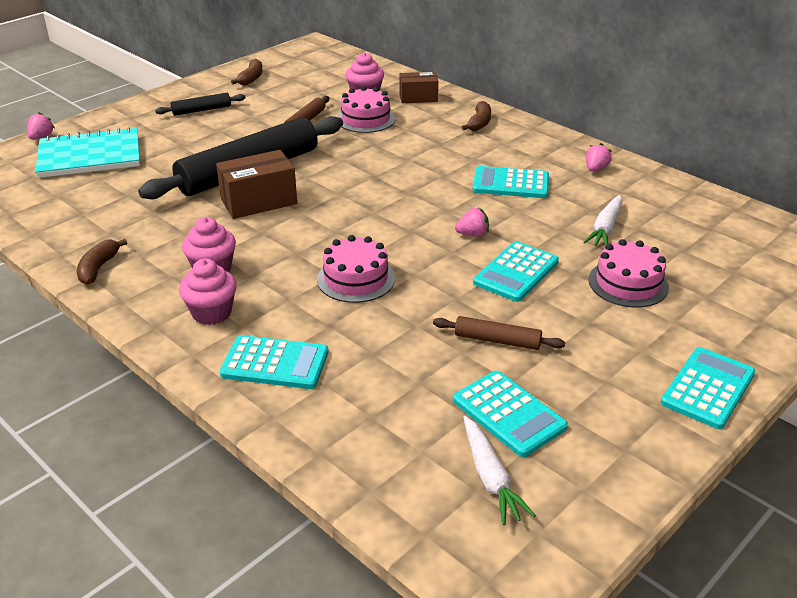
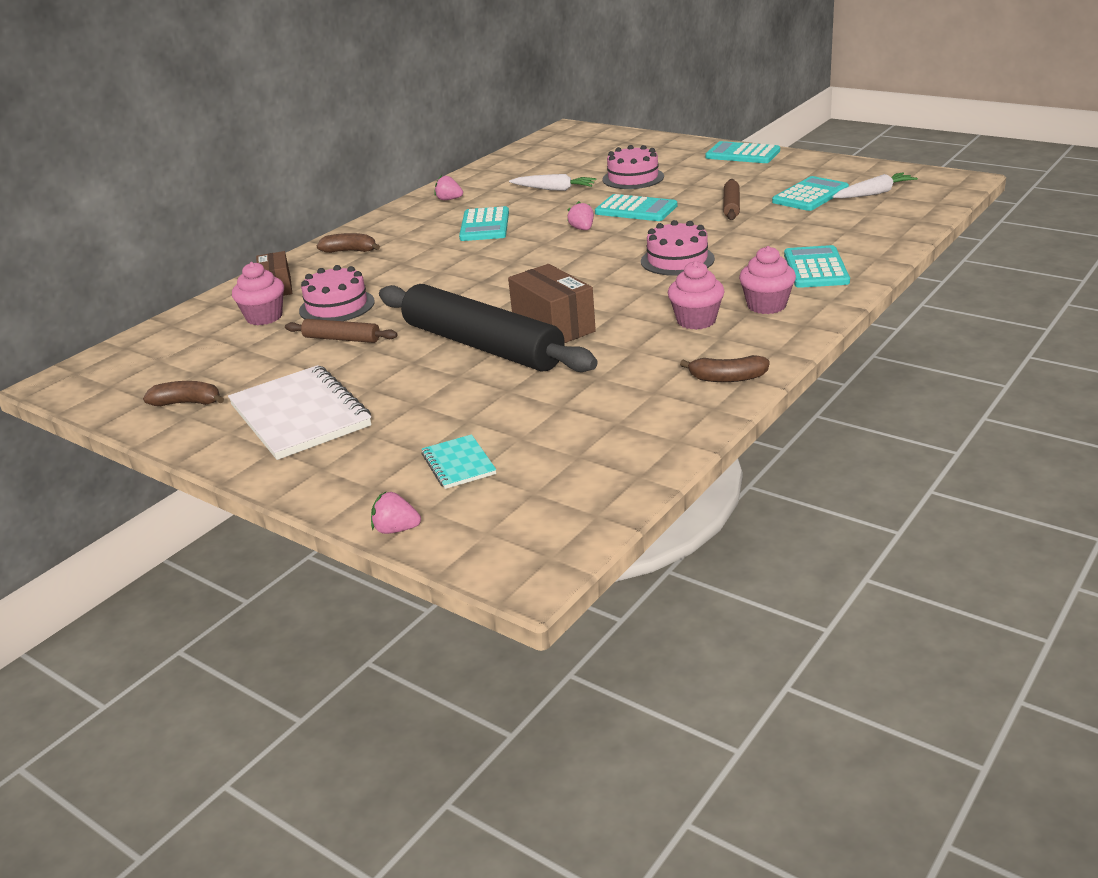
camera: 95 degrees left, 5 degrees down
(90, 156) = (458, 464): turquoise notebook -> turquoise notebook, size x0.50
(201, 110) = (300, 416): black rolling pin -> white notebook

